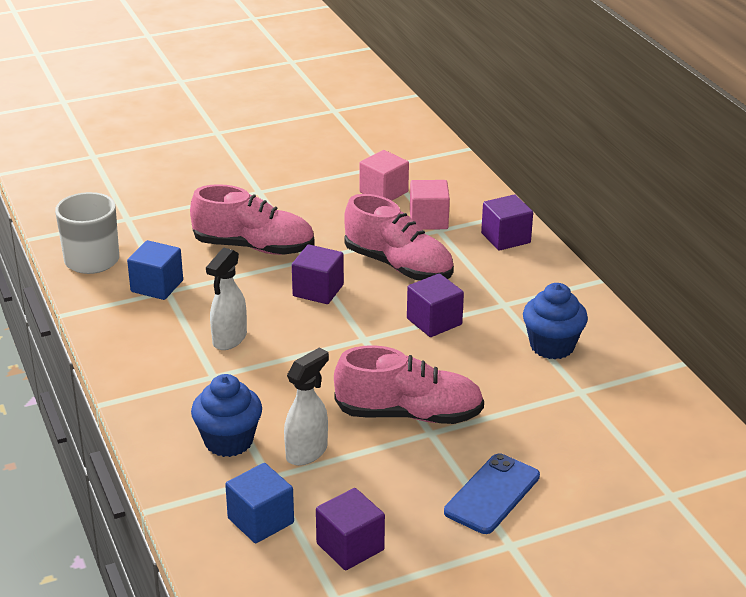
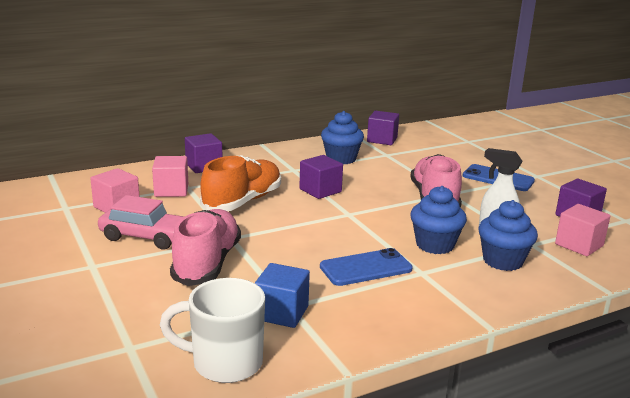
camera: 95 degrees left, 10 degrees down
(229, 339) = (366, 268): white spray bottle -> blue phone
(260, 520) = (579, 245): blue cube -> pink cube
(275, 394) = (435, 245): none -> blue cupcake
(313, 213) = (146, 237): none -> pink car
(318, 290) = (282, 232): purple cube -> purple cube (382, 140)
(398, 266) = (242, 202): pink shoe -> orange shoe

